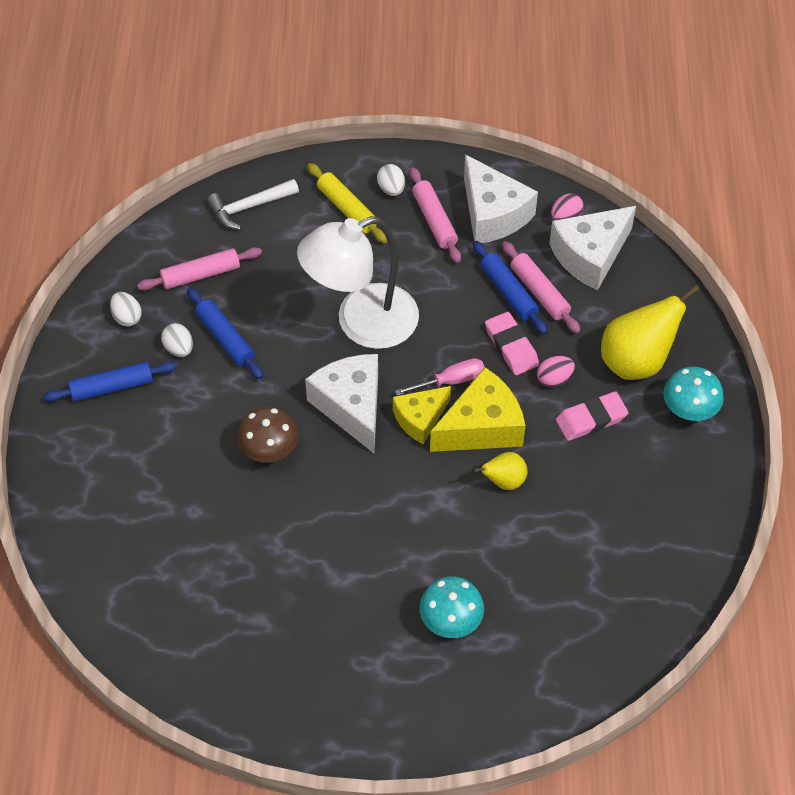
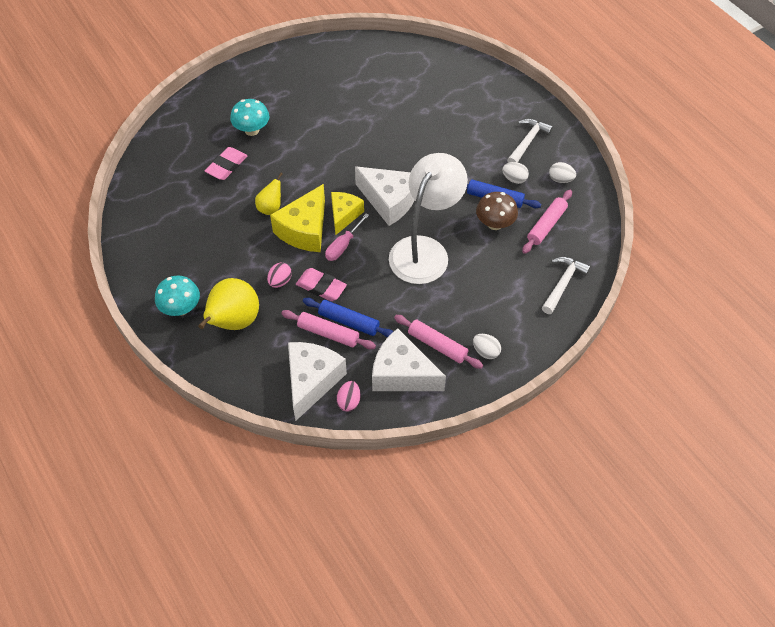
camera: 145 degrees right, 0 degrees up
(112, 387) = (527, 142): blue rolling pin -> white hammer
(269, 451) = (413, 156): brown mushroom -> brown mushroom (494, 223)
(347, 208) = (501, 319): yellow rolling pin -> none
(591, 419) = (241, 269): pink eraser -> pink eraser (227, 166)

